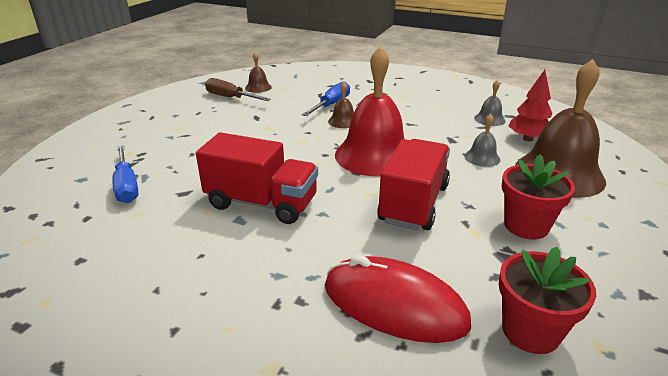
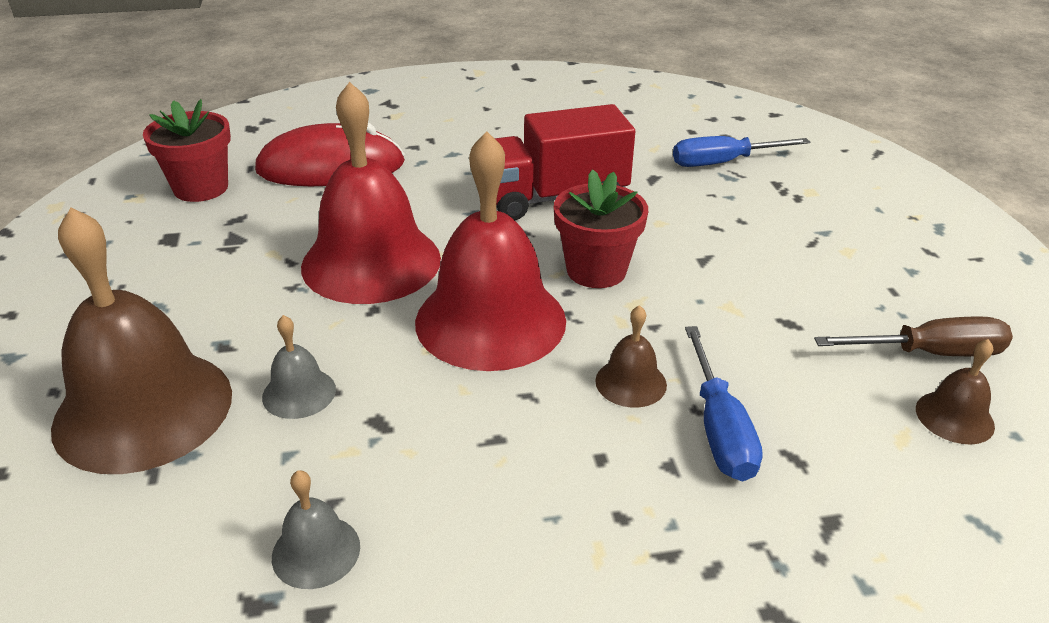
camera: 145 degrees right, 5 degrees up
(127, 186) = (723, 163): blue screwdriver -> blue screwdriver turned 45 degrees counterclockwise
(413, 203) = (371, 262): red truck -> red bell
(526, 226) = (207, 284): red flower pot -> red flower pot (596, 270)
(528, 139) = (206, 502): red tree -> none

